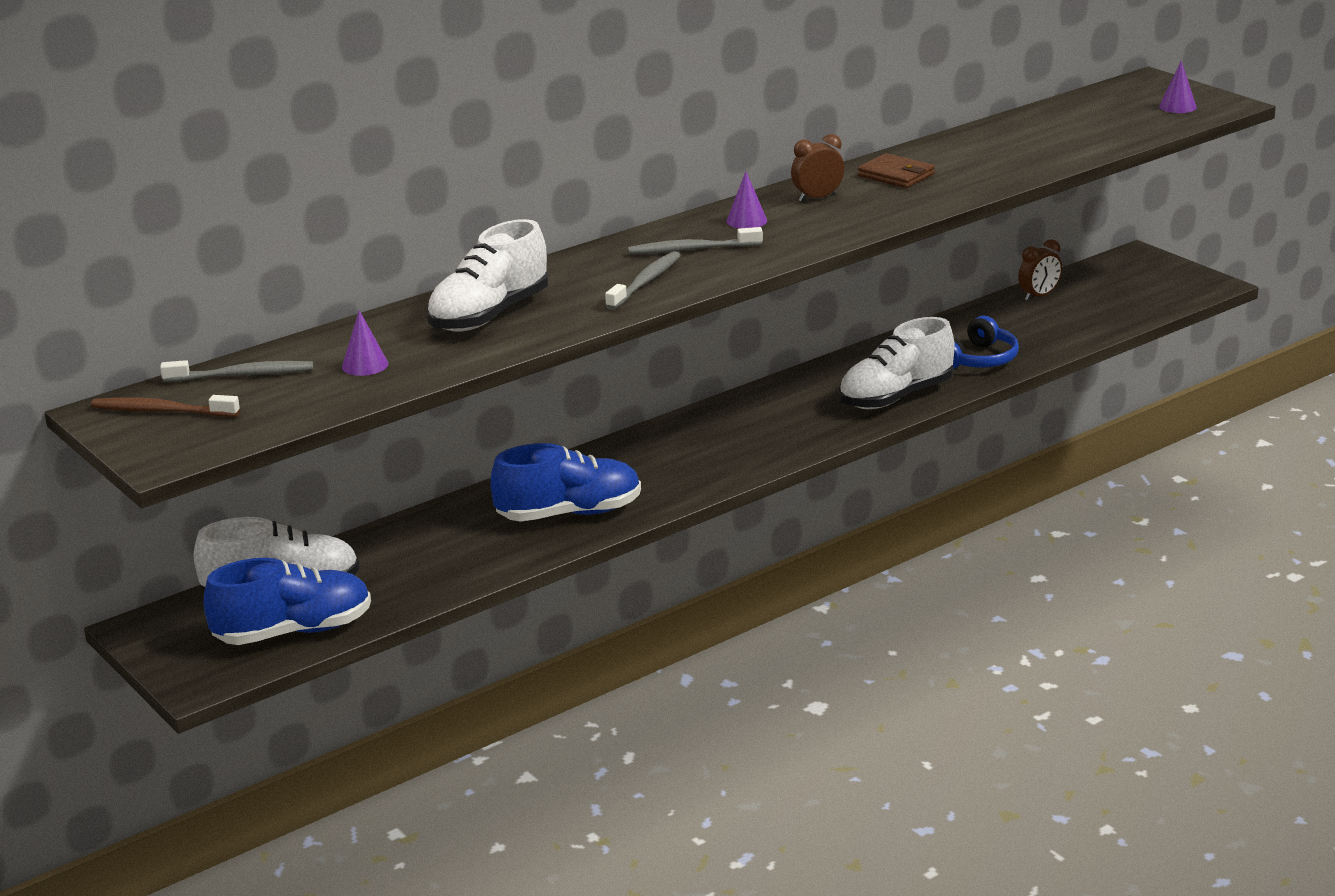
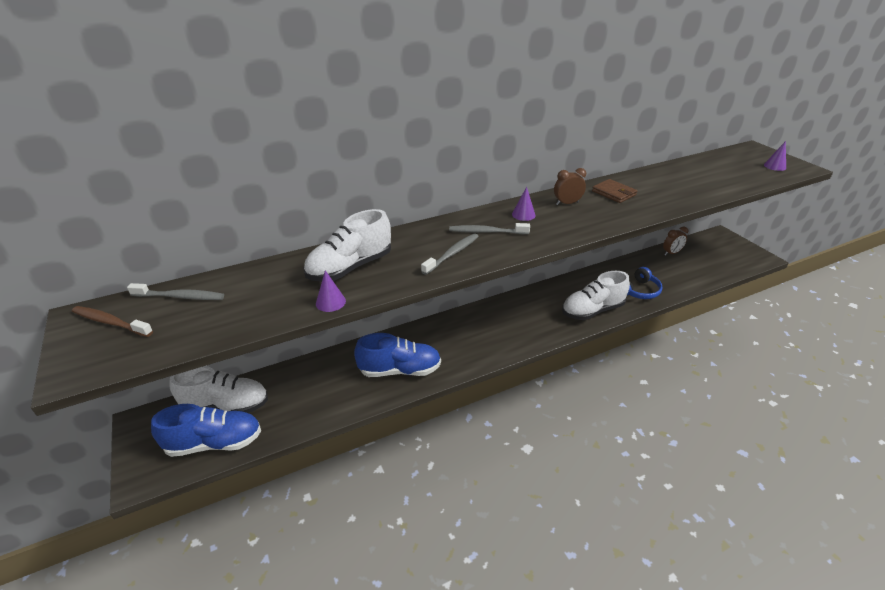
camera: 10 degrees right, 10 degrees up
(365, 365) = (255, 300): purple cone -> purple cone (330, 302)

